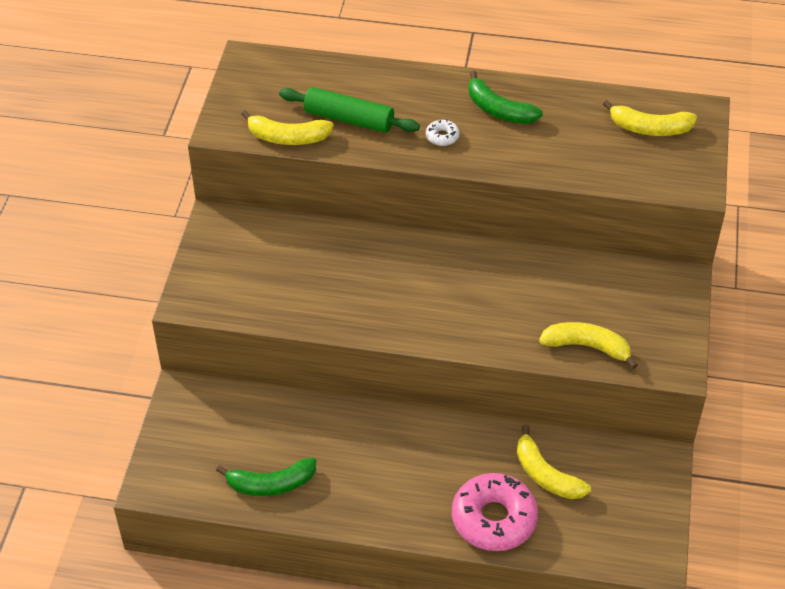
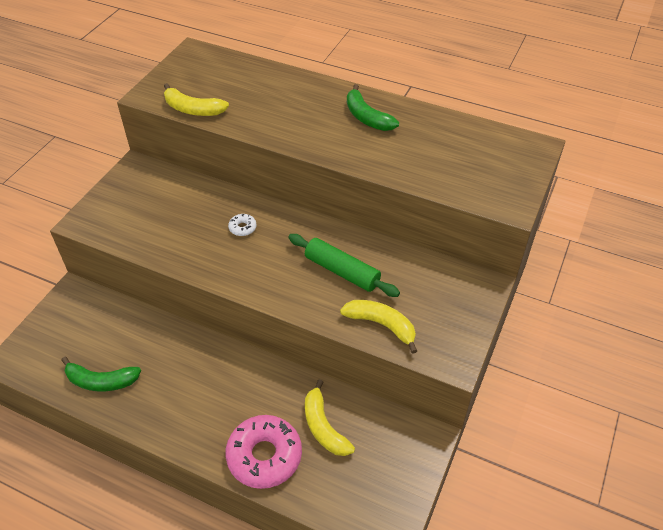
camera: 15 degrees right, 0 degrees up
(348, 119) = (246, 104): green rolling pin -> green rolling pin (342, 271)
(442, 137) = (312, 129): white donut -> white donut (242, 228)
(649, 128) = (487, 152): yellow banana -> none

